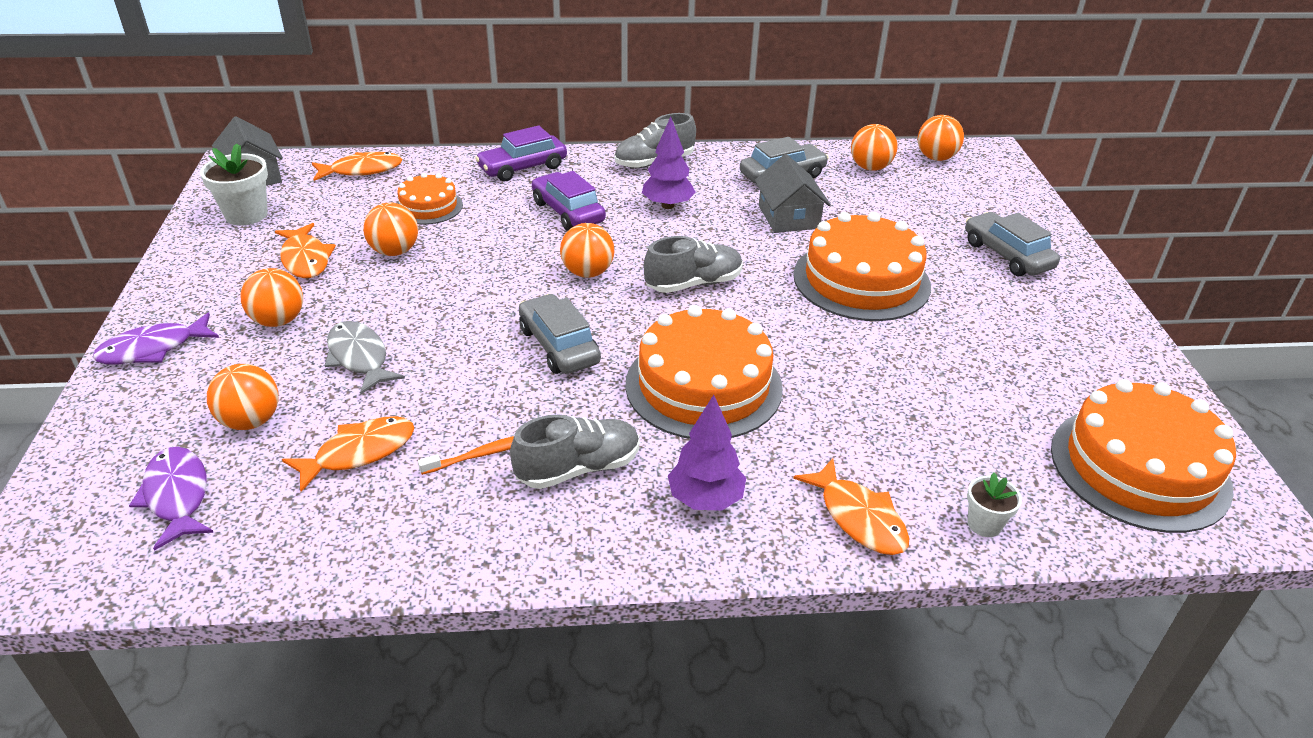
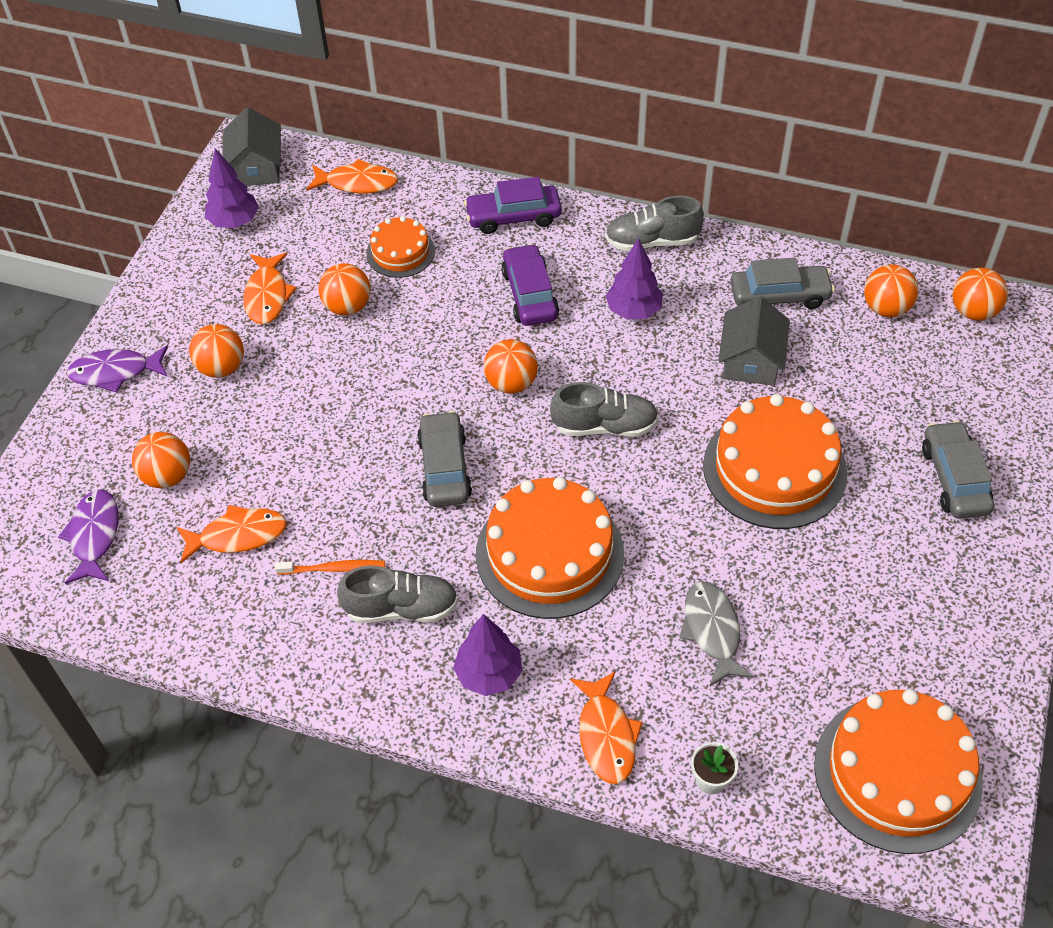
camera: 25 degrees right, 15 degrees up
(246, 215) = (234, 221): white flower pot -> purple tree
(359, 358) = (272, 431): grey fish -> grey fish (712, 631)

